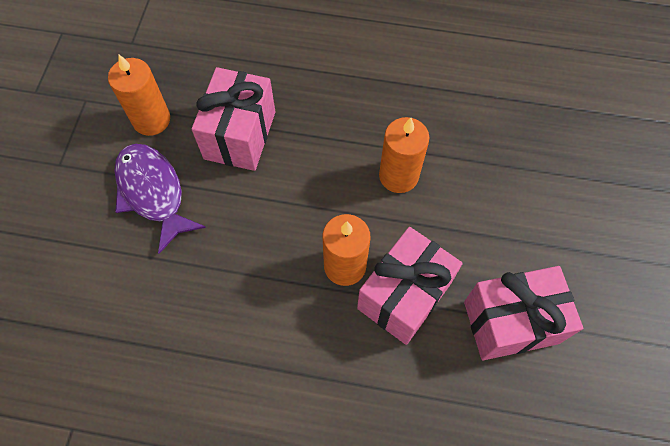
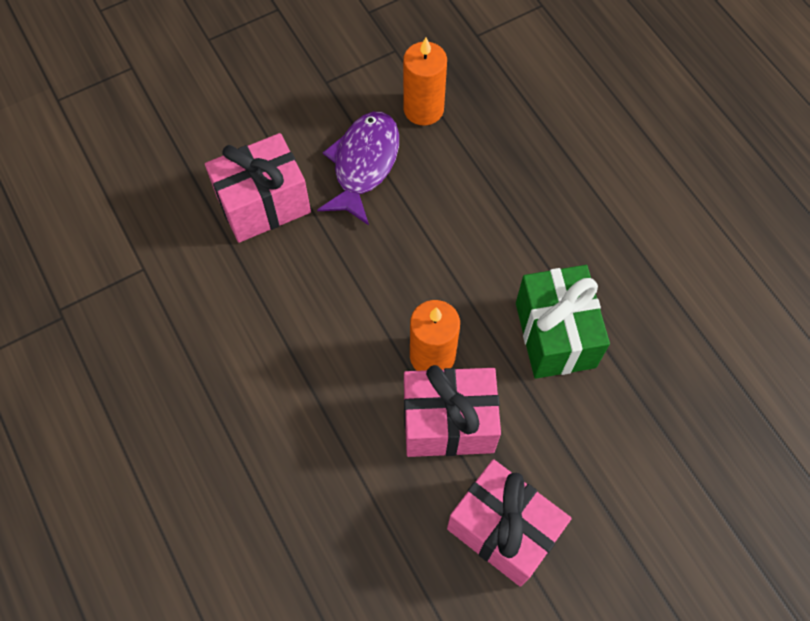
camera: 50 degrees right, 0 degrees up
(240, 135) = (473, 182): pink gift -> pink gift (263, 204)
(398, 176) = (555, 335): orange candle -> green gift

